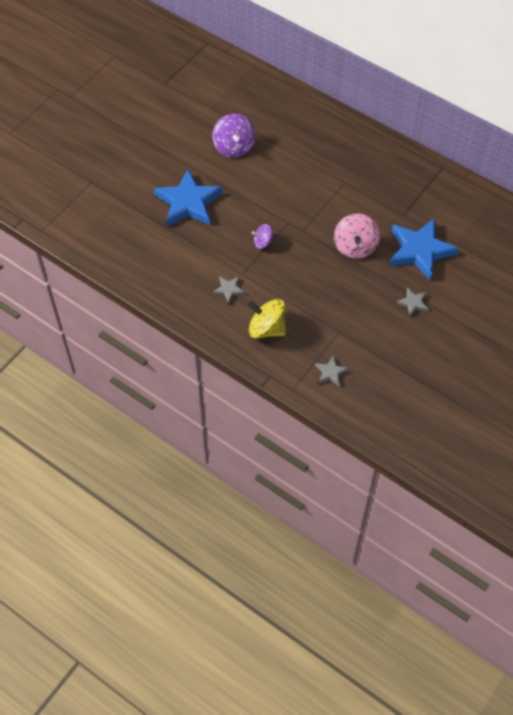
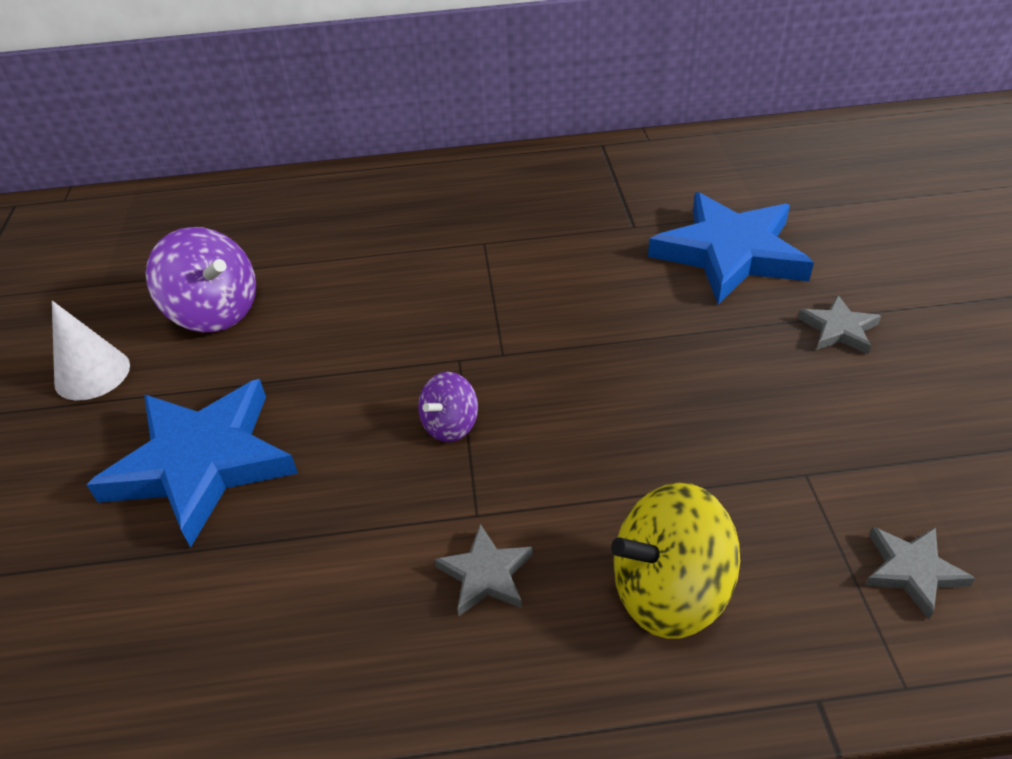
camera: 40 degrees left, 15 degrees down
(182, 146) = (92, 374): none -> white cone
(355, 247) = (626, 316): pink spinning top -> none

